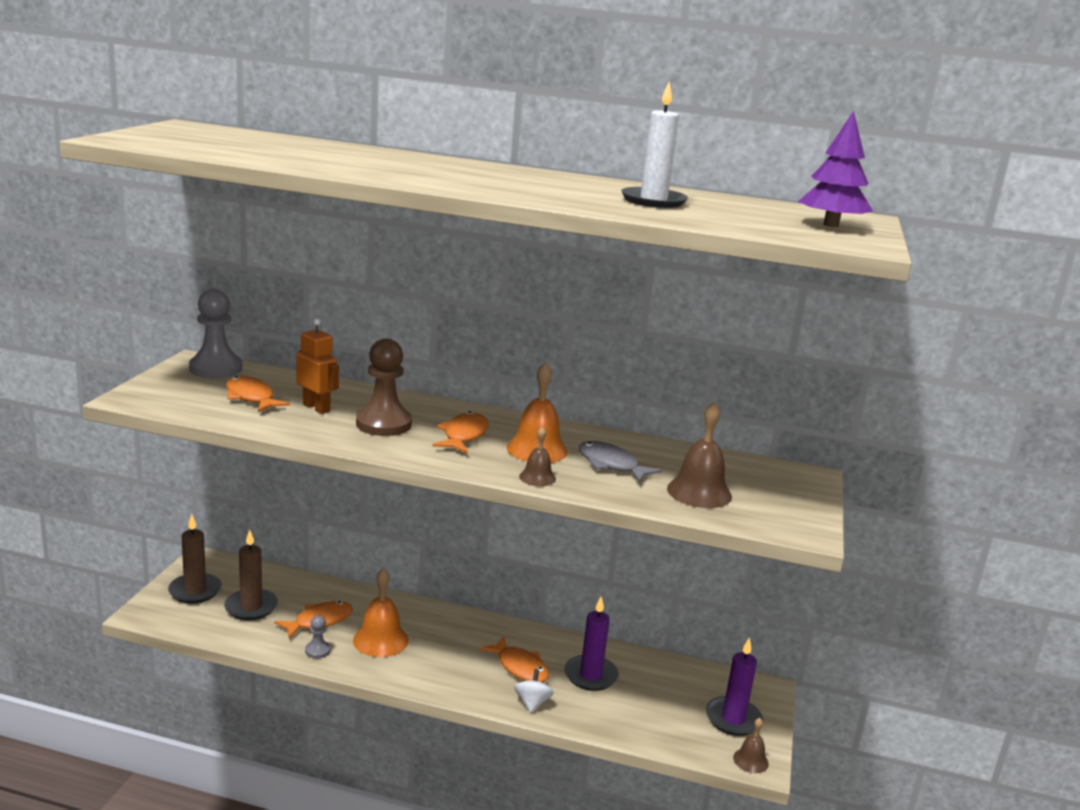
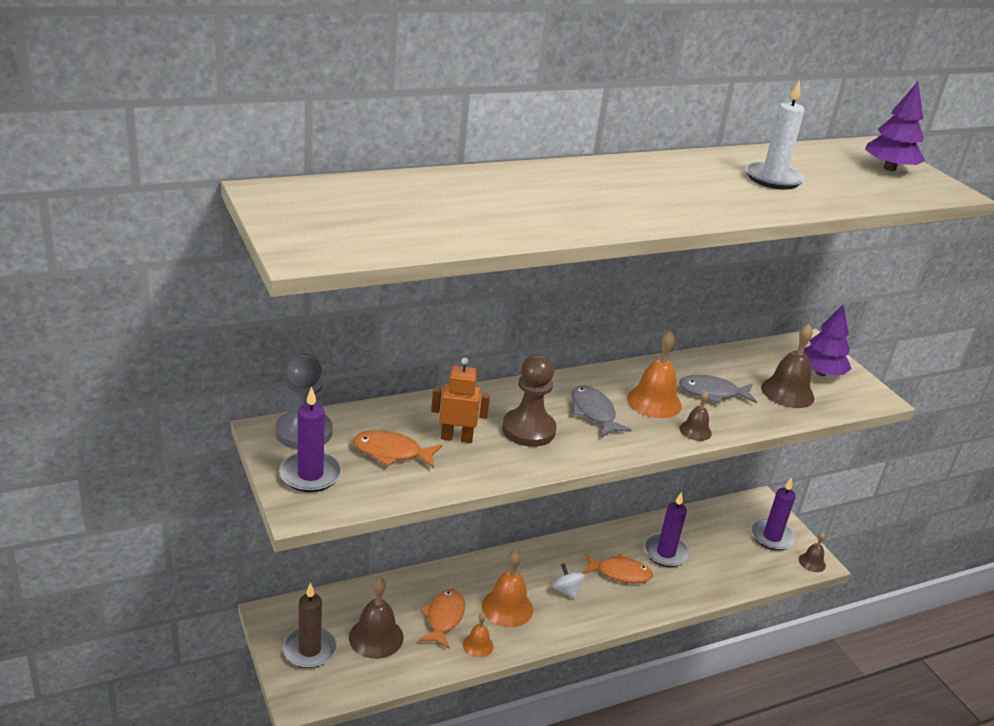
camera: 40 degrees left, 10 degrees up
(173, 387) = (310, 475): none -> purple candle
(251, 607) = (376, 637): brown candle -> brown bell
(317, 650) = (478, 645): grey pawn -> orange bell
(463, 435) = (594, 413): orange fish -> grey fish
(532, 703) = (661, 598): white spinning top -> white spinning top (566, 590)
(773, 495) = (821, 373): none -> purple tree

